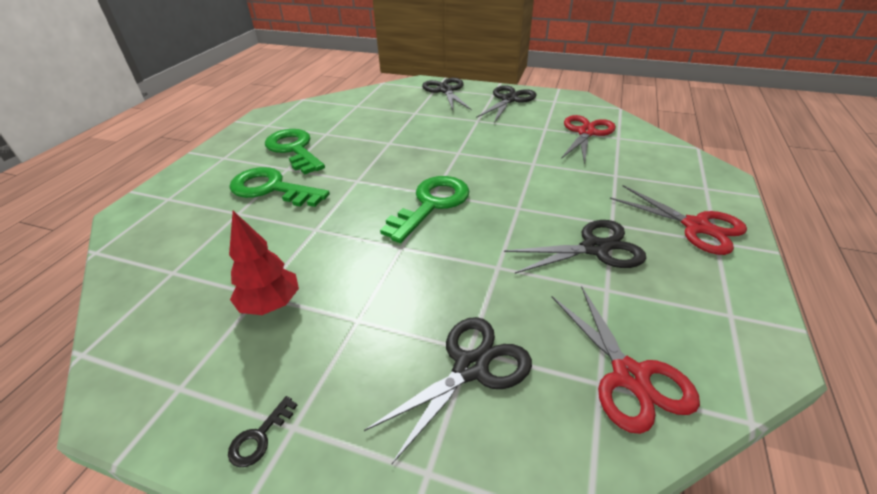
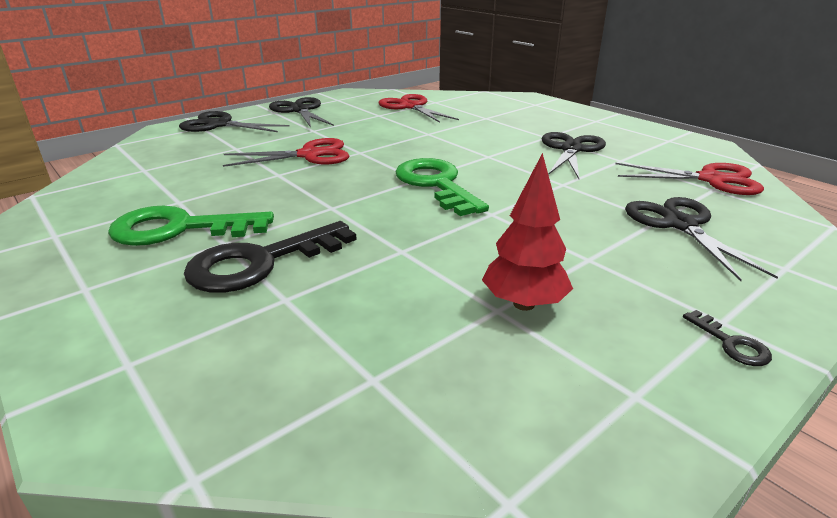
camera: 60 degrees left, 10 degrees down
(271, 188) = (260, 263): green key -> black key
(696, 226) = (575, 119): red scissors -> red scissors (309, 155)

